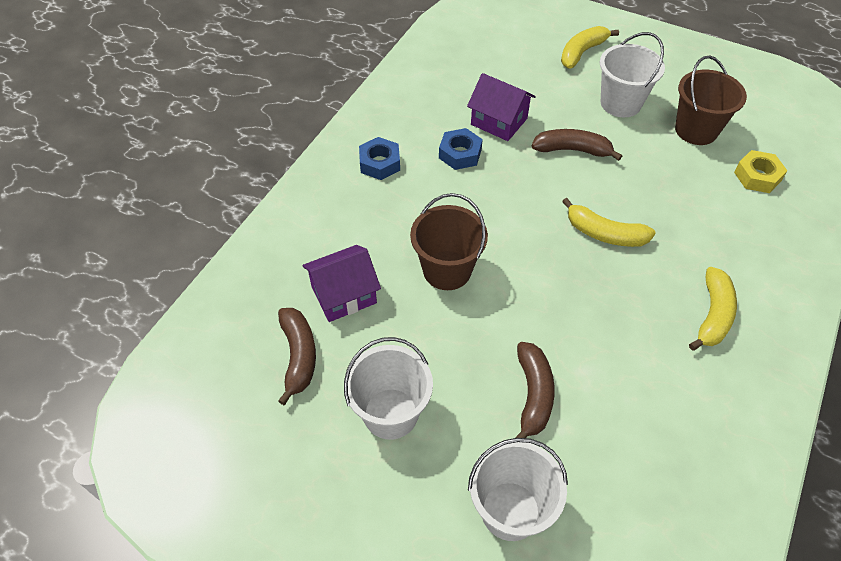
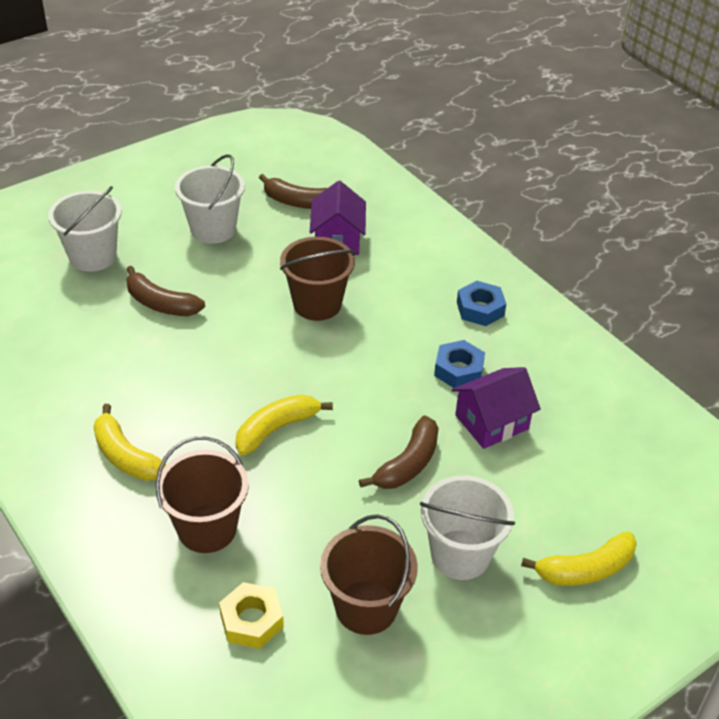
camera: 115 degrees right, 10 degrees down
(582, 52) = (585, 569): yellow banana -> yellow banana turned 90 degrees clockwise
(721, 230) = (207, 528): none -> brown bucket

